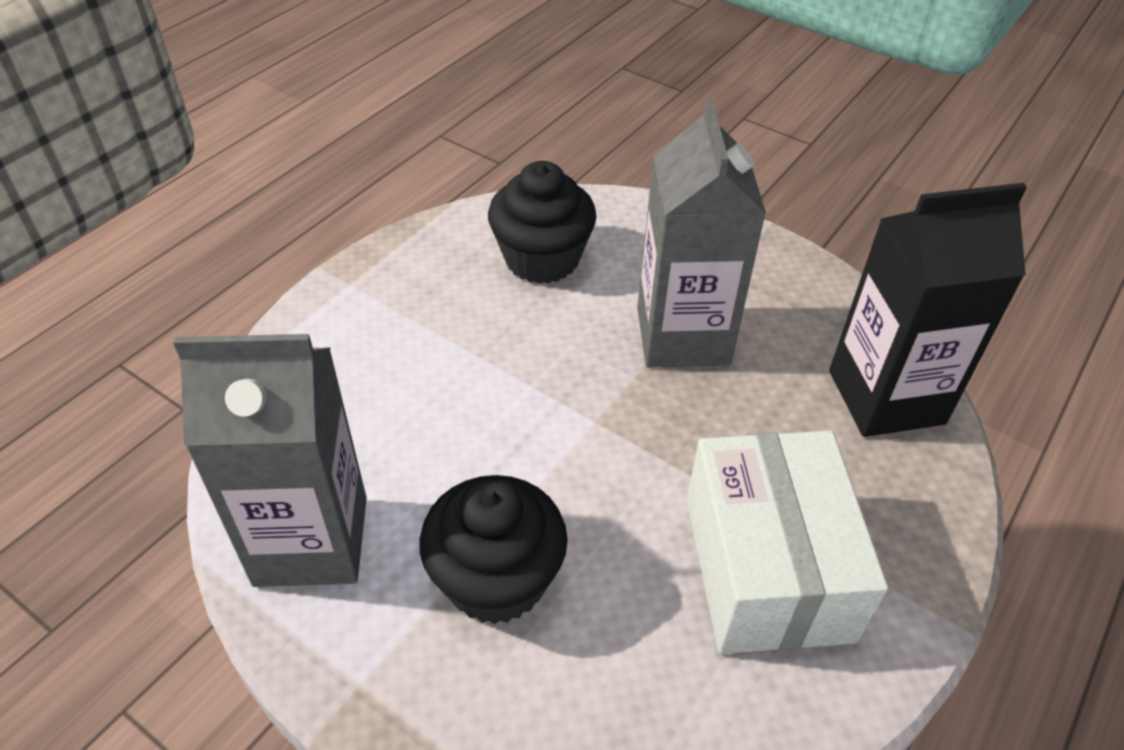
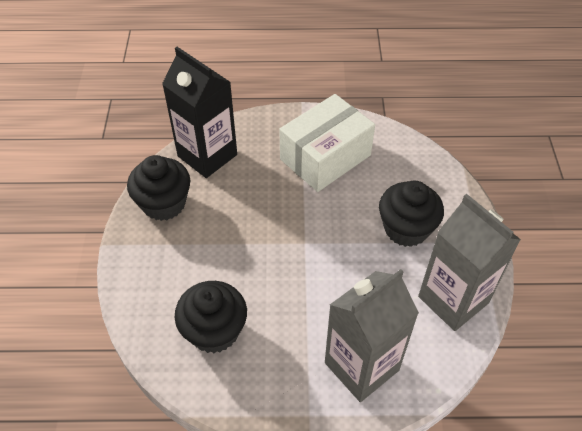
camera: 125 degrees left, 5 degrees up
(682, 336) = (225, 238): grey carton -> grey carton (361, 366)
(806, 302) = (164, 203): none -> black cupcake

